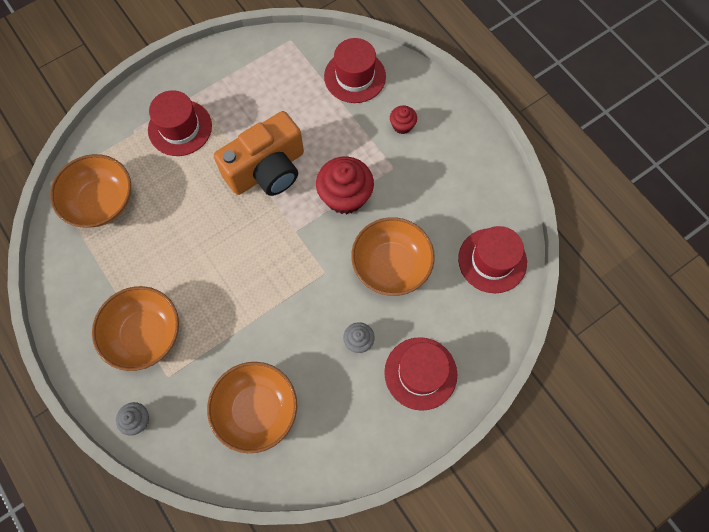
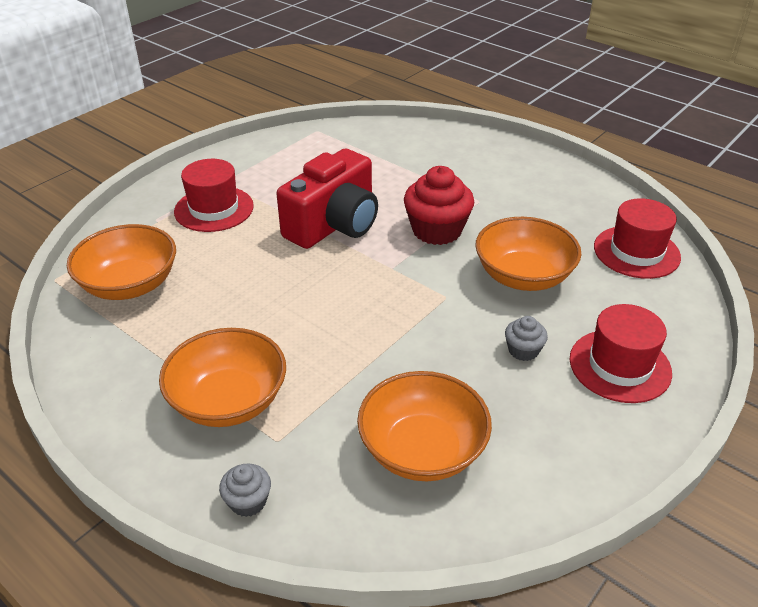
camera: 15 degrees left, 30 degrees down
(267, 170) = (334, 225): orange camera -> red camera
(355, 76) = (400, 144): red hat -> none
(402, 125) = (471, 170): red cupcake -> none

